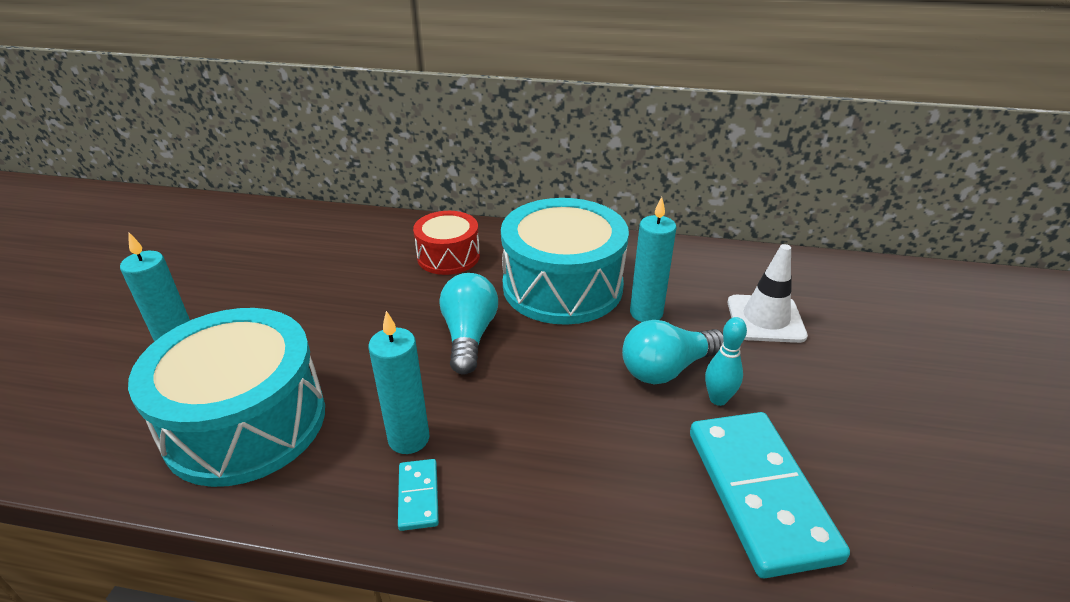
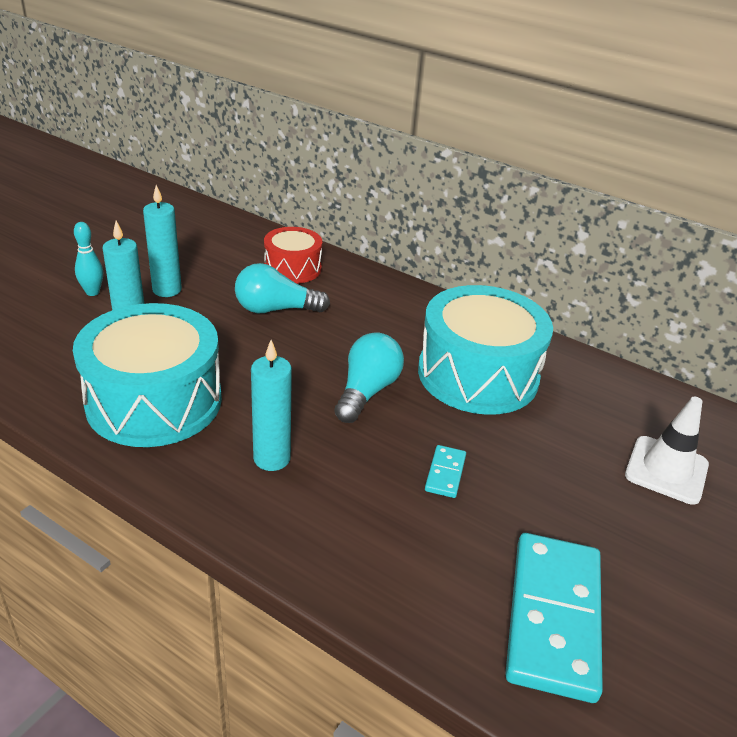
camera: 20 degrees right, 0 degrees up
(418, 496) = (256, 505): turquoise domino -> turquoise domino (445, 473)
(448, 256) = (386, 315): red drum -> red drum (292, 268)
(646, 313) = (545, 425): turquoise candle -> turquoise candle (167, 290)
(667, 369) = (534, 481): turquoise light bulb -> turquoise light bulb (275, 309)
(718, 399) = (567, 524): turquoise bowling pin -> turquoise bowling pin (92, 292)

